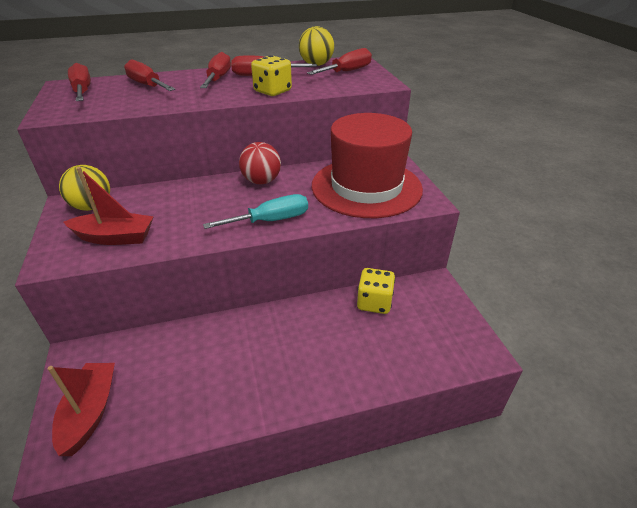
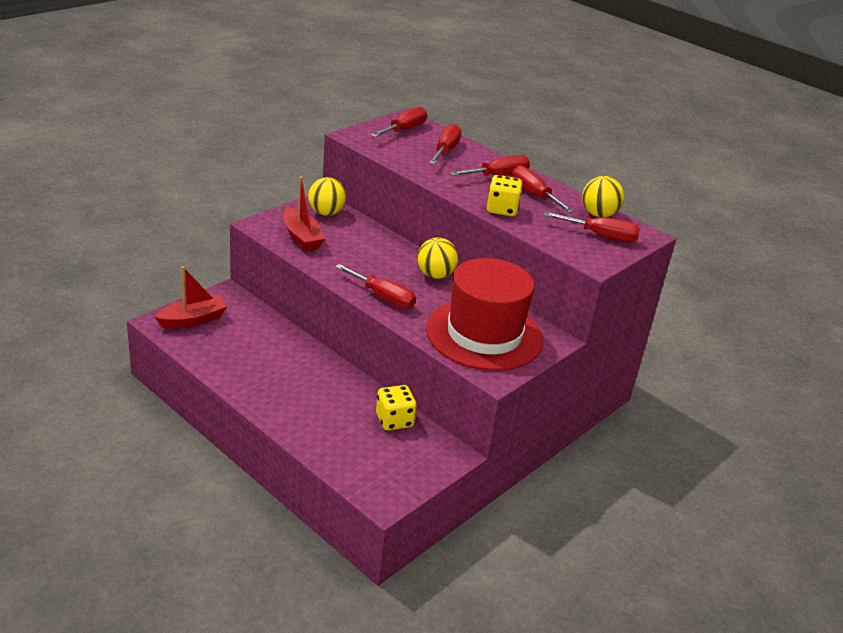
camera: 55 degrees right, 5 degrees down
(261, 181) = (435, 275): red ball -> yellow ball
(271, 220) = (383, 297): turquoise screwdriver -> red screwdriver

